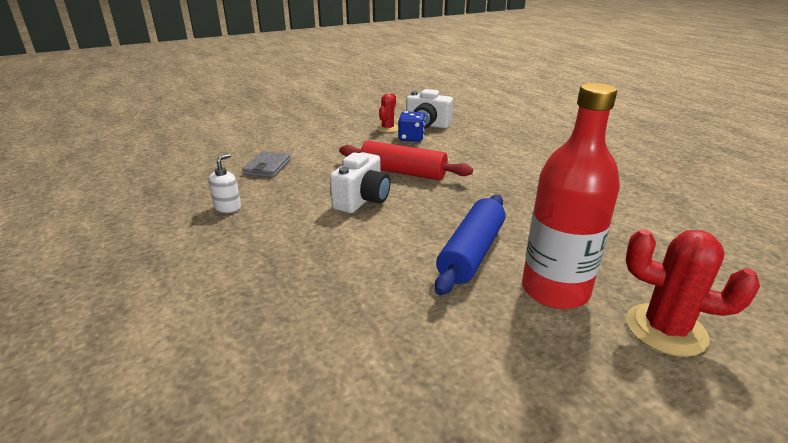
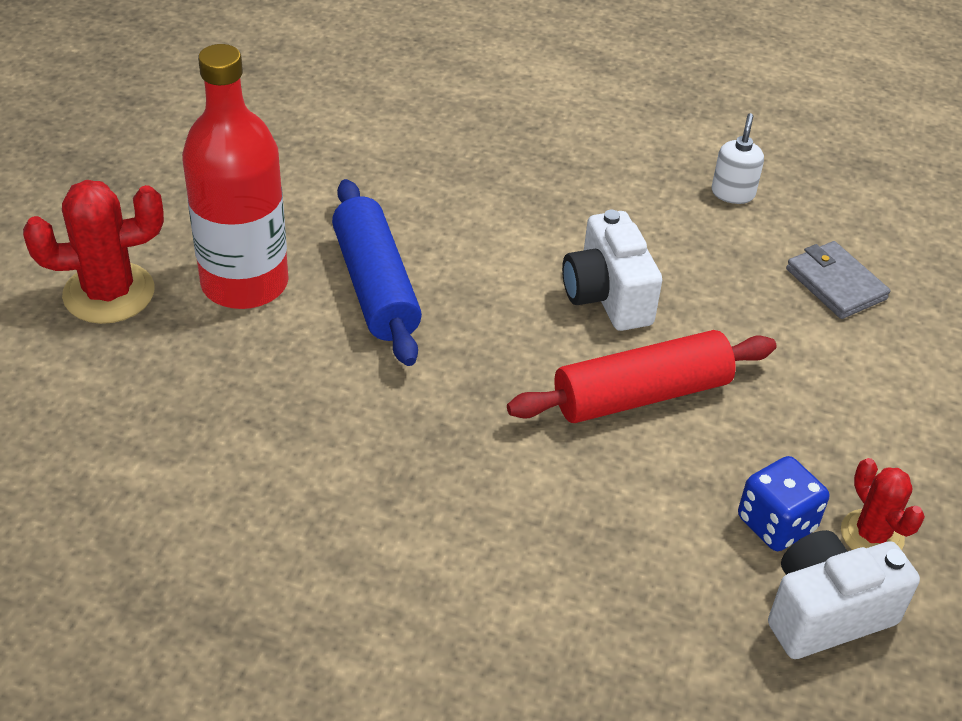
camera: 135 degrees right, 15 degrees up
(228, 208) = (733, 193): white soap dispenser -> white soap dispenser turned 150 degrees counterclockwise

